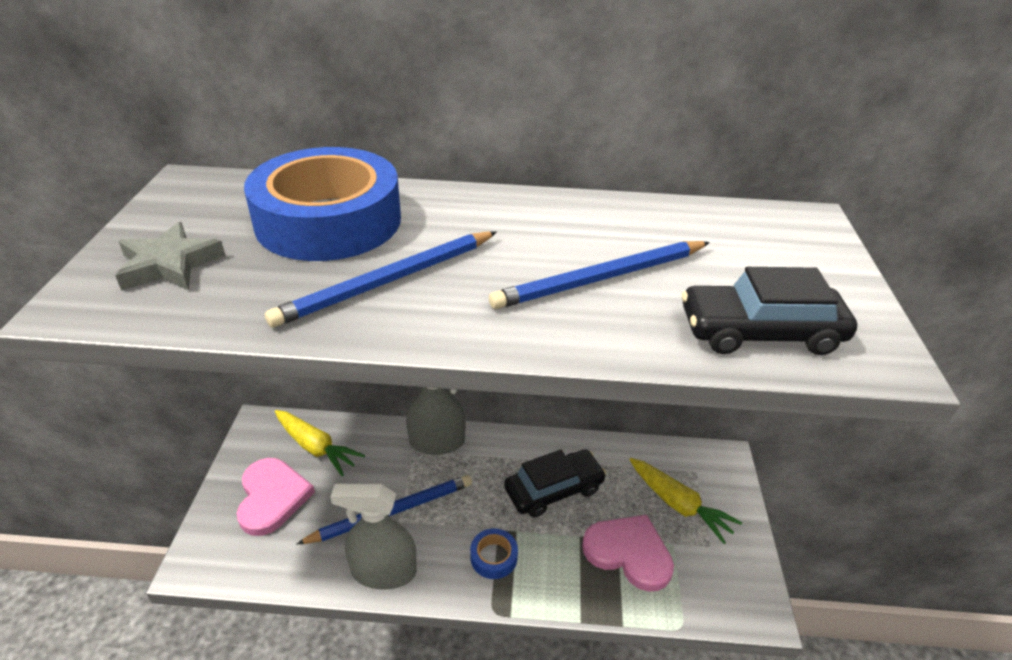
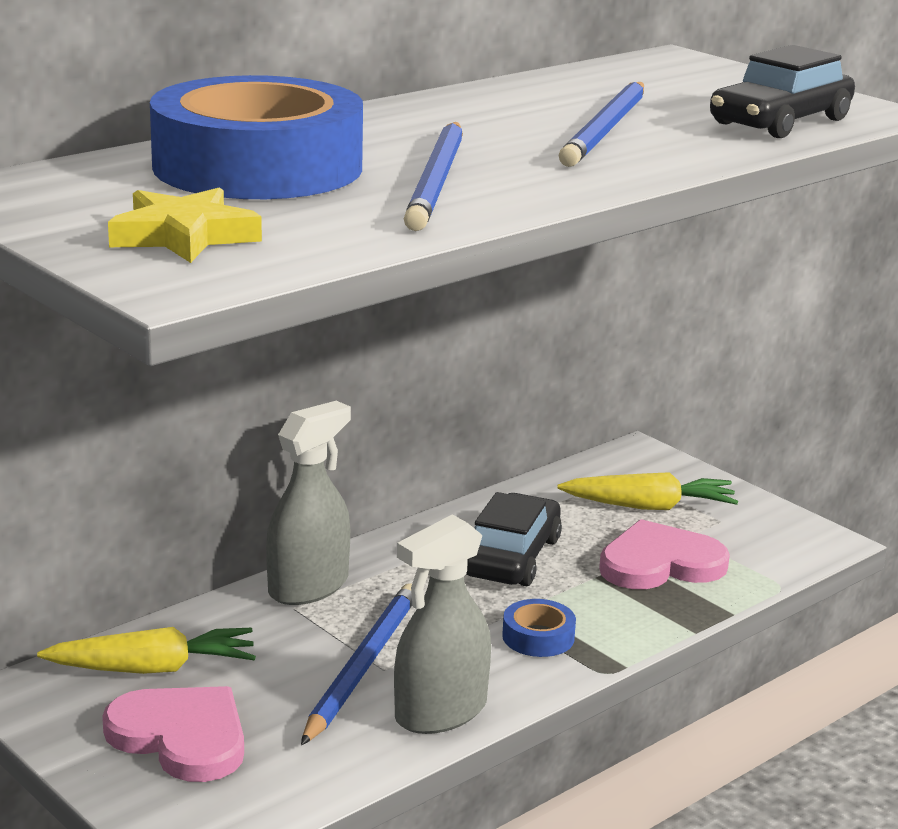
camera: 45 degrees left, 15 degrees down
(169, 264) = (183, 236): grey star -> yellow star

